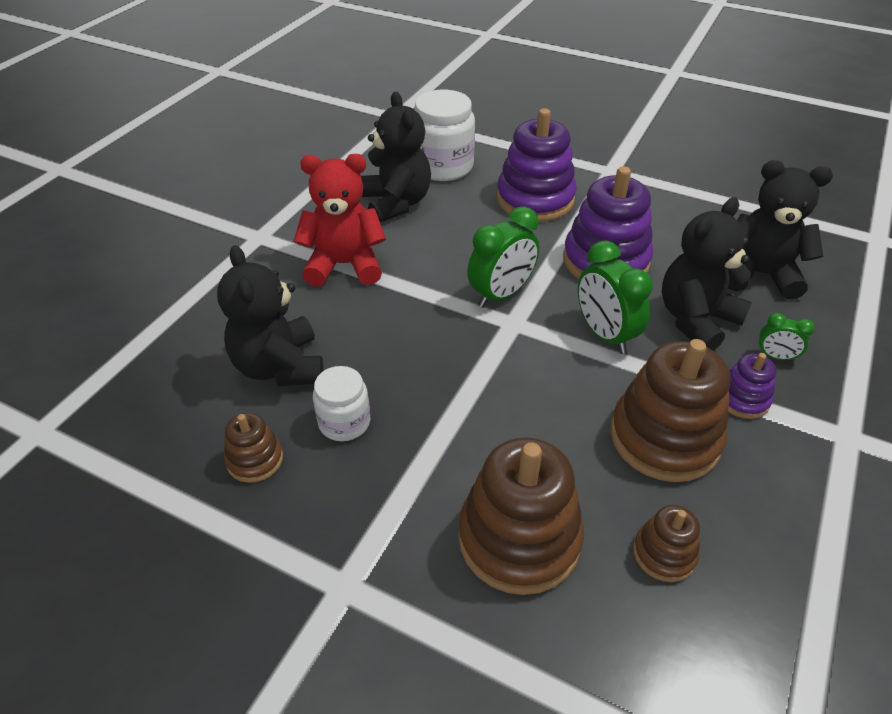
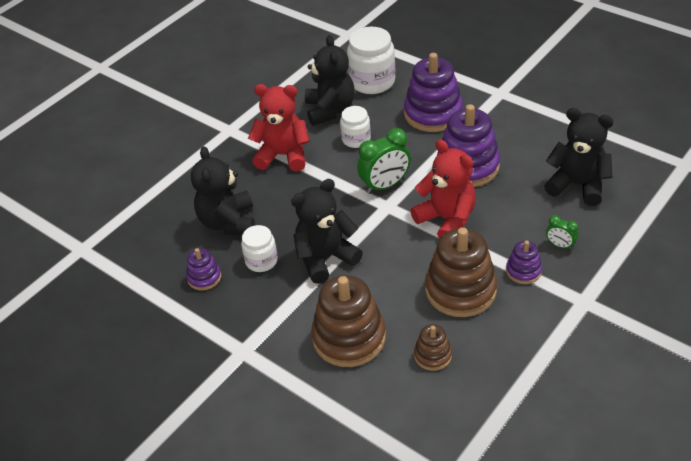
camera: 15 degrees right, 0 degrees up
(255, 459) = (204, 277): brown stacking toy -> purple stacking toy
(442, 237) = (356, 139): none -> white jar
(604, 334) = (446, 219): green clock -> red teddy bear
(696, 320) = (515, 215): black teddy bear -> black teddy bear (325, 258)

